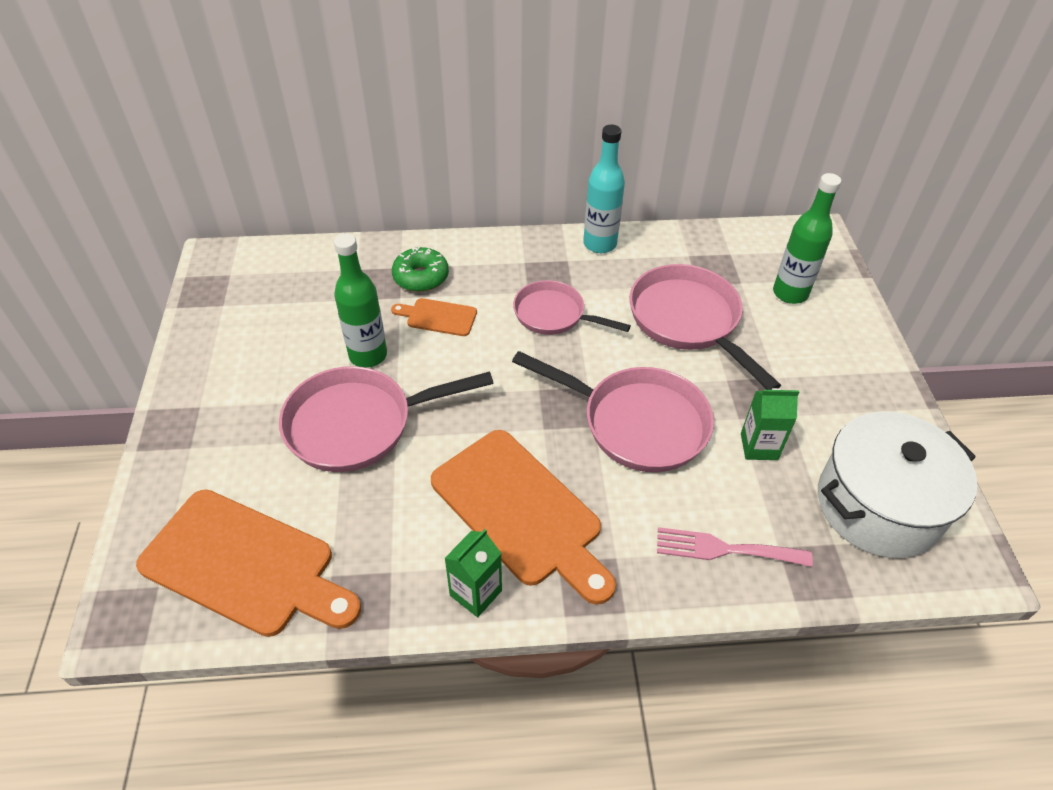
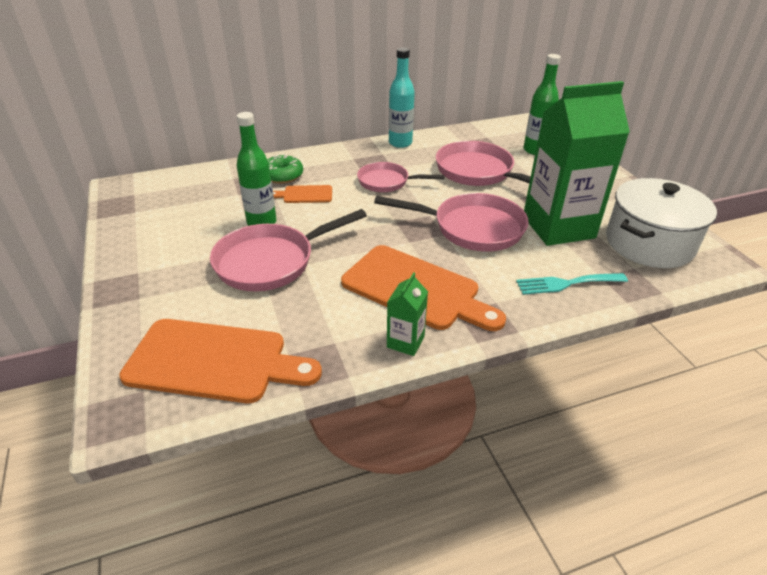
camera: 15 degrees left, 10 degrees down
(724, 549) = (566, 283): pink fork -> turquoise fork
(759, 446) = (558, 227): green carton -> green carton, size x2.33

